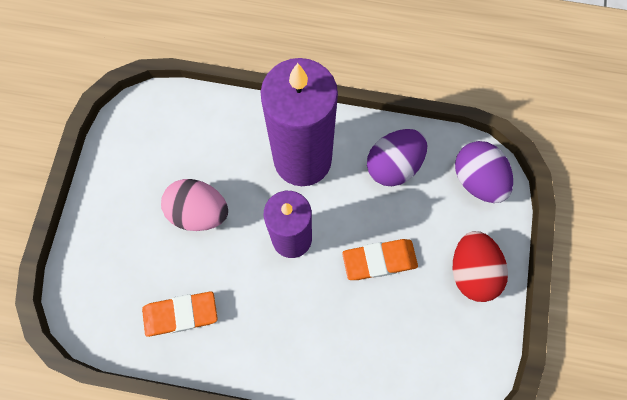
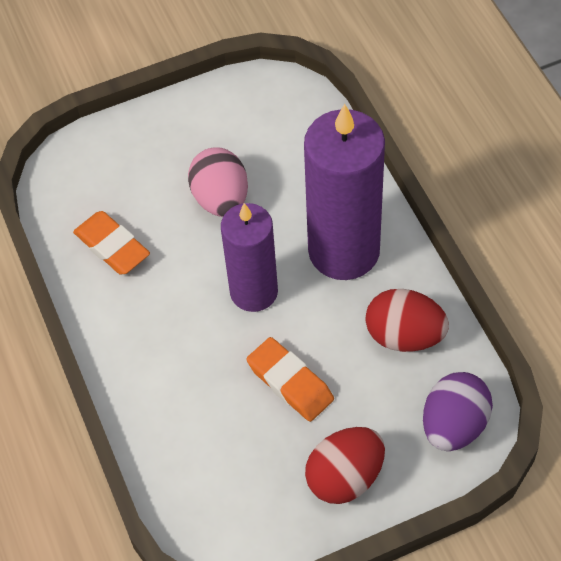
camera: 60 degrees right, 15 degrees down
(393, 165) = (404, 335): purple egg -> red egg

